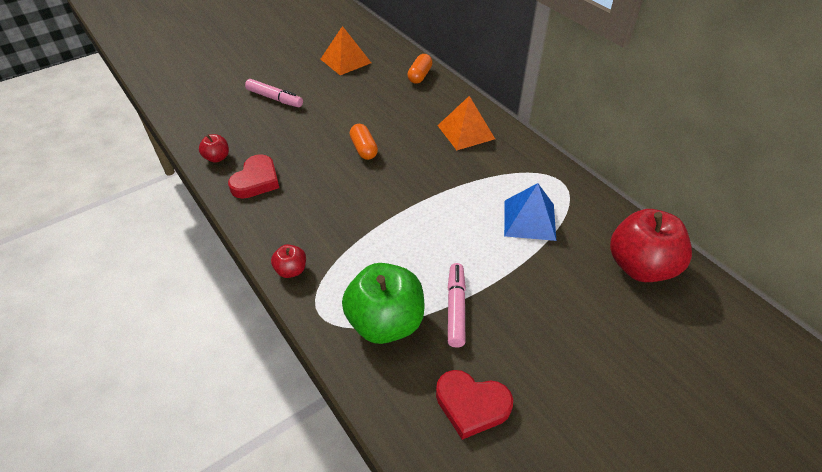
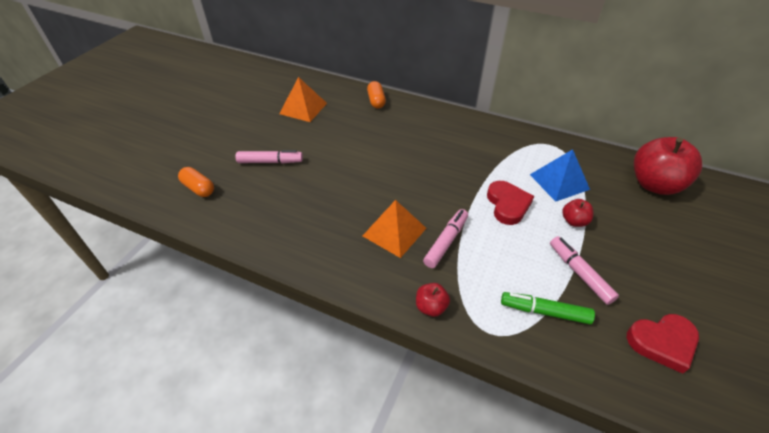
camera: 30 degrees left, 0 degrees up
(217, 158) = (266, 236): red apple -> red apple (574, 221)
(256, 180) = (323, 241): red heart -> red heart (507, 205)
(357, 225) = (446, 242): none -> pink marker
(364, 149) = (389, 176): orange capsule -> orange capsule (199, 188)
(385, 322) = (544, 311): green apple -> green marker
(466, 132) = (453, 133): orange pyramid -> orange pyramid (394, 232)

